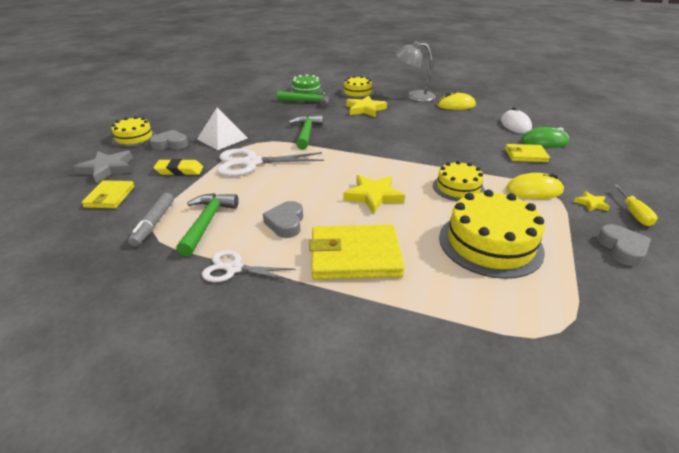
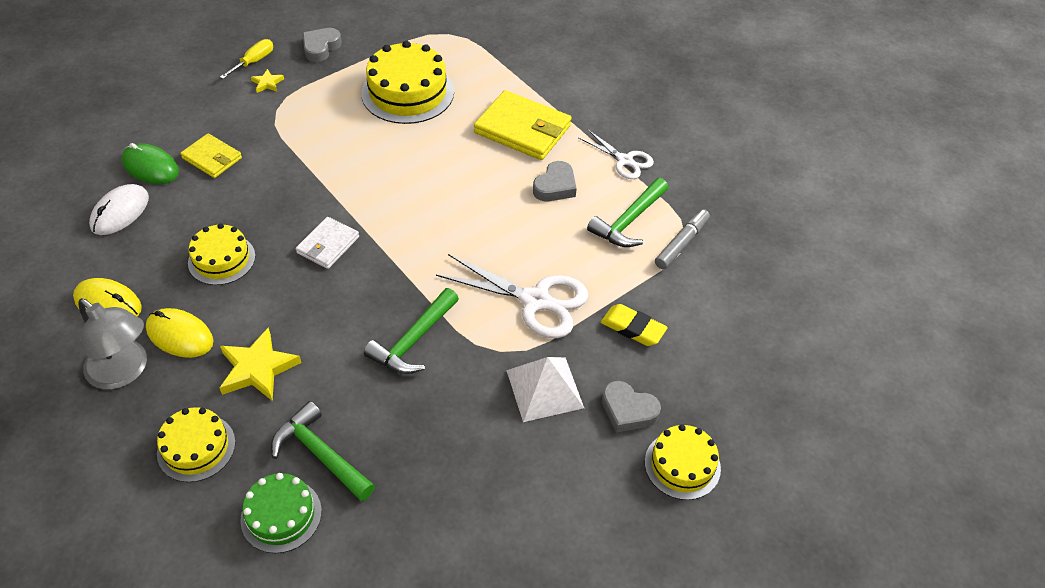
camera: 150 degrees left, 15 degrees up
(107, 169) = (727, 380): grey star -> none
(110, 197) = (725, 312): yellow wallet -> none
(373, 196) = (445, 180): yellow star -> none
(397, 146) = (328, 245): none -> white wallet
(458, 188) = (352, 152): yellow cake -> yellow cake (221, 259)
(534, 190) = (288, 116): yellow mouse -> yellow mouse (180, 335)

